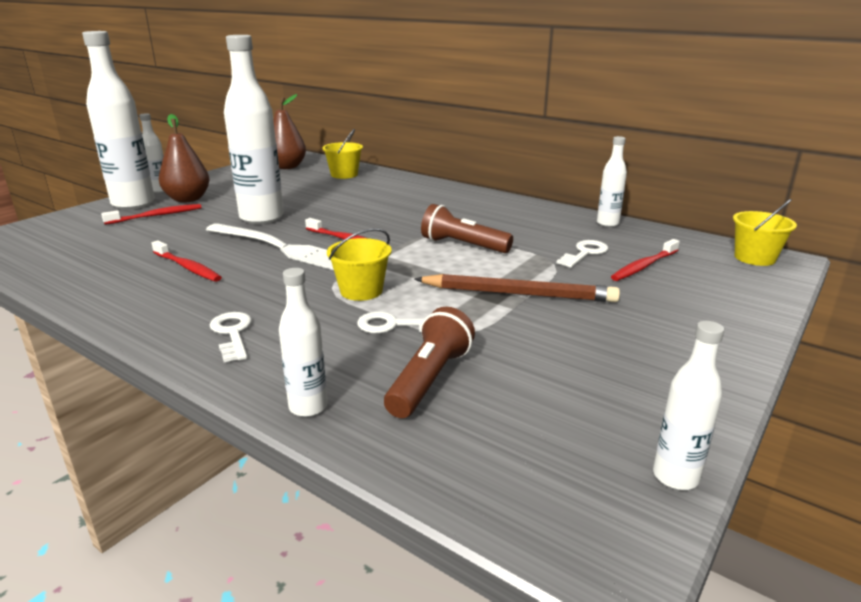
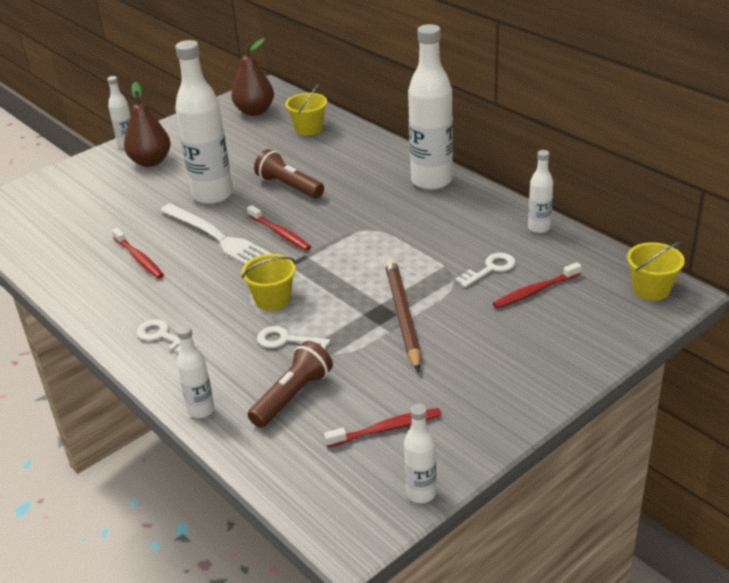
camera: 15 degrees right, 10 degrees up
(133, 204) = (102, 165): white bottle -> white bottle (431, 181)
(156, 216) = (120, 185): red toothbrush -> red toothbrush (386, 429)
(232, 333) = (162, 336): white key -> white key turned 45 degrees counterclockwise
(462, 245) = (382, 249): brown flashlight -> brown flashlight (289, 186)
(519, 294) = (402, 315): brown pencil -> brown pencil turned 120 degrees counterclockwise

